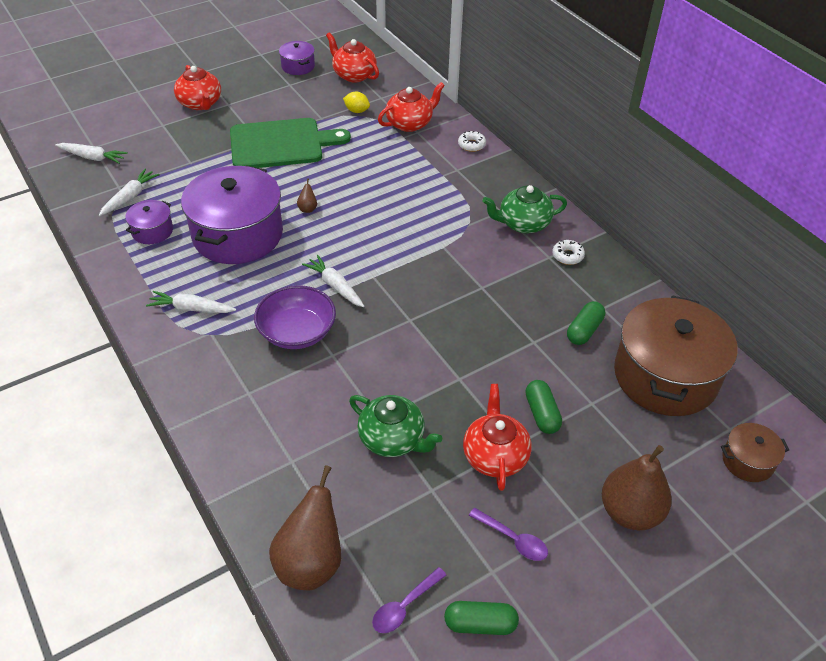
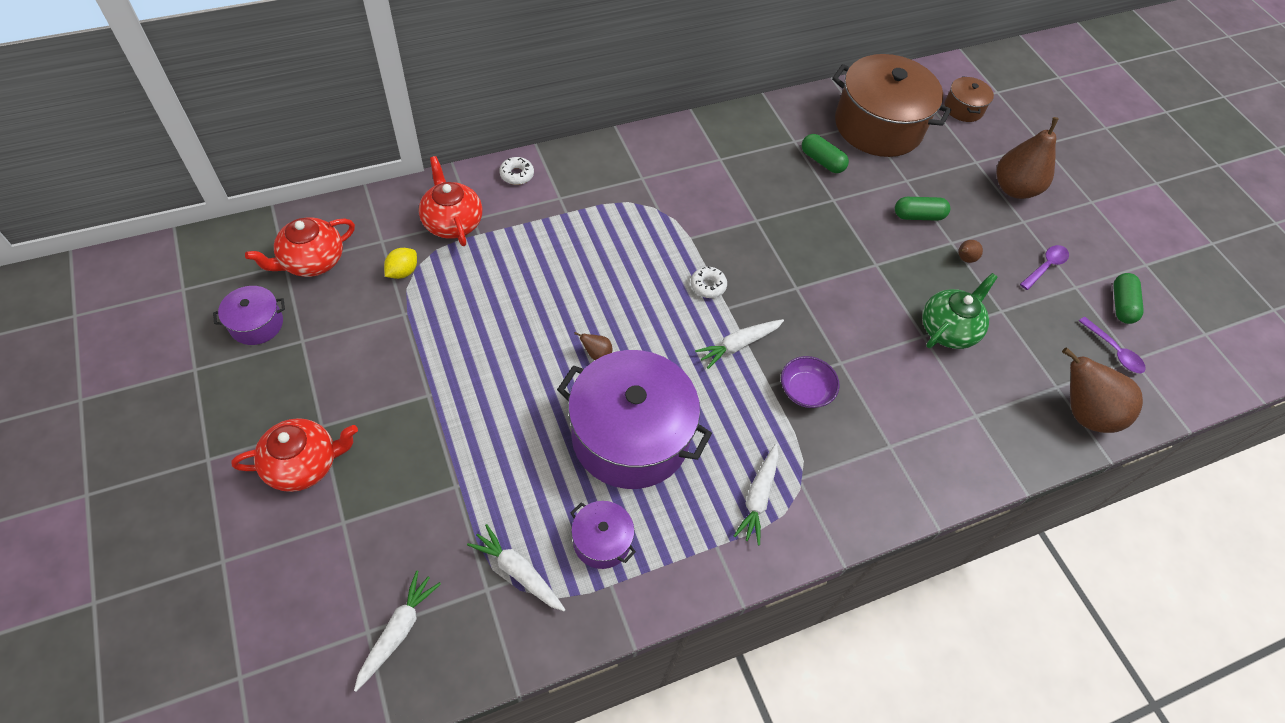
camera: 85 degrees left, 10 degrees up
(281, 144) = (449, 368): green cutting board -> none
(297, 332) = (805, 390): purple bowl -> purple bowl, size x0.65
(495, 456) = (964, 259): red teapot -> brown pear
(523, 224) = (666, 165): green teapot -> none
(567, 256) = (721, 145): white donut -> white donut (708, 286)

